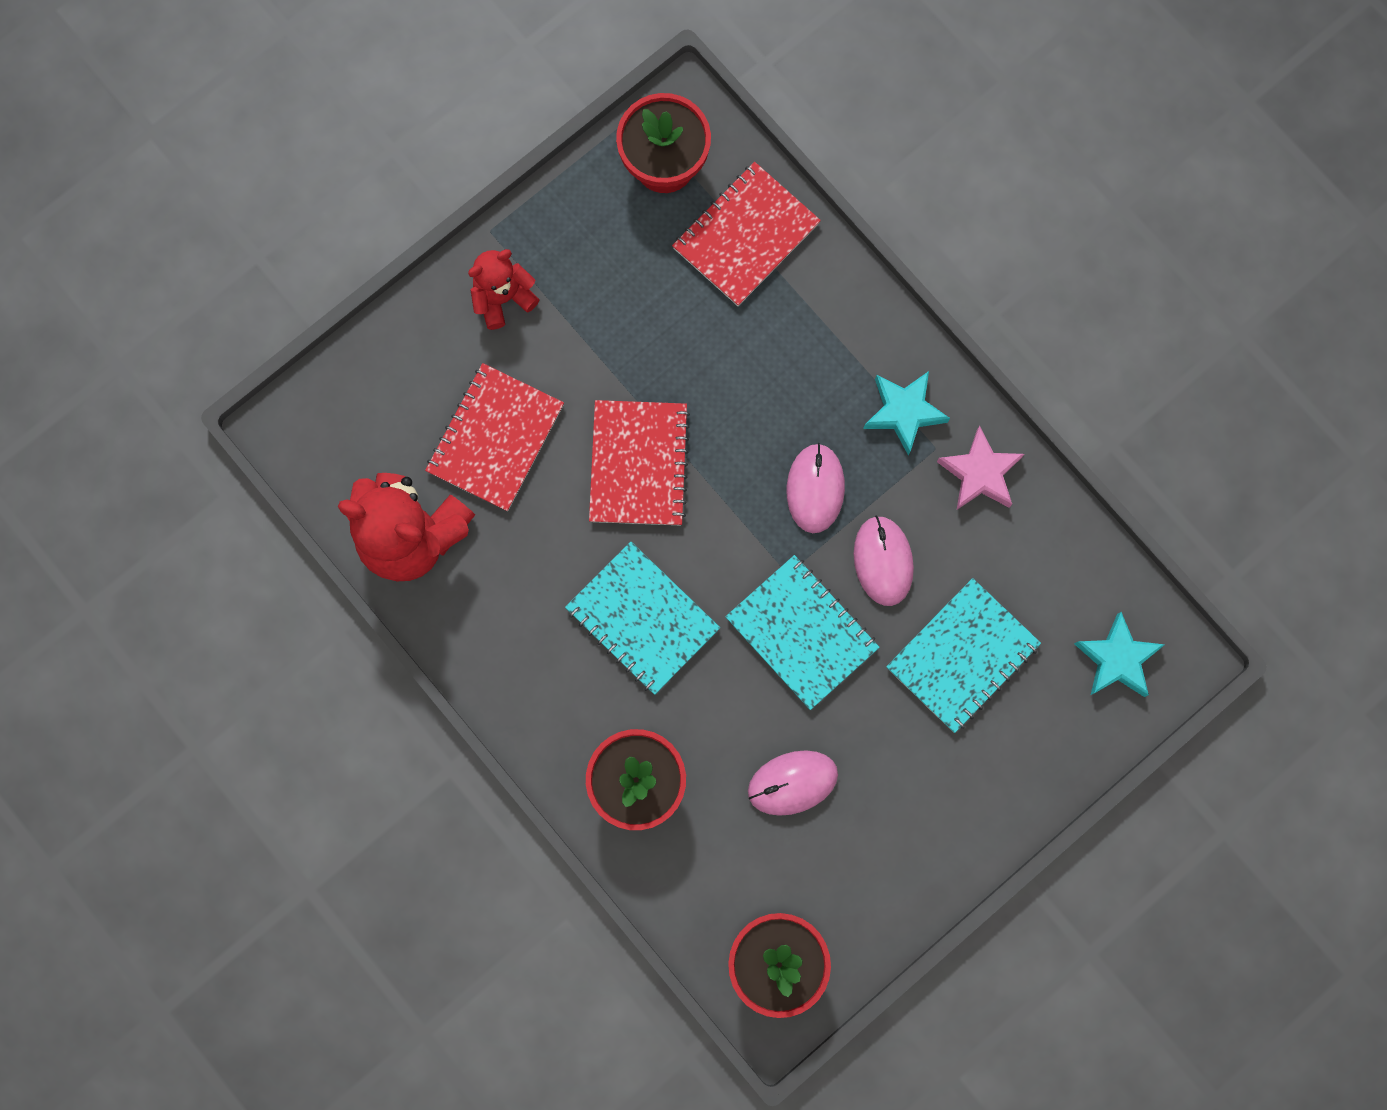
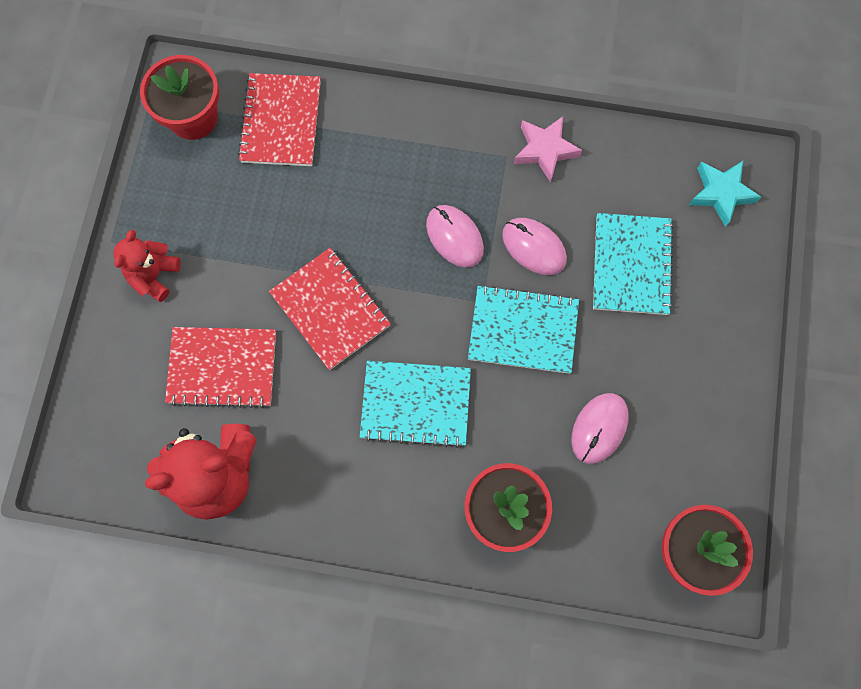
camera: 40 degrees left, 5 degrees down
(495, 438) = (222, 367): red notebook -> red notebook turned 75 degrees counterclockwise
(904, 412) = (468, 150): turquoise star -> none

